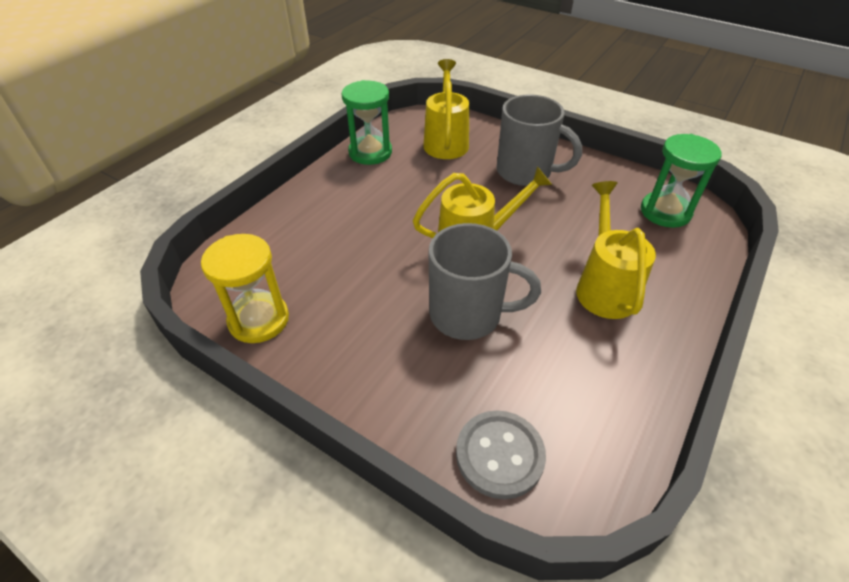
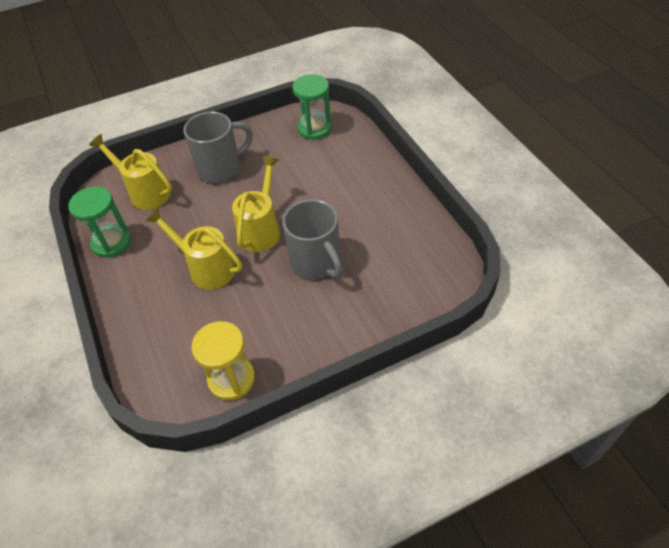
camera: 55 degrees left, 5 degrees up
(468, 314) = (316, 262): grey mug -> grey mug turned 105 degrees clockwise
(499, 455) = (415, 296): grey button -> none
(604, 287) = (345, 190): yellow watering can -> yellow watering can (206, 268)

